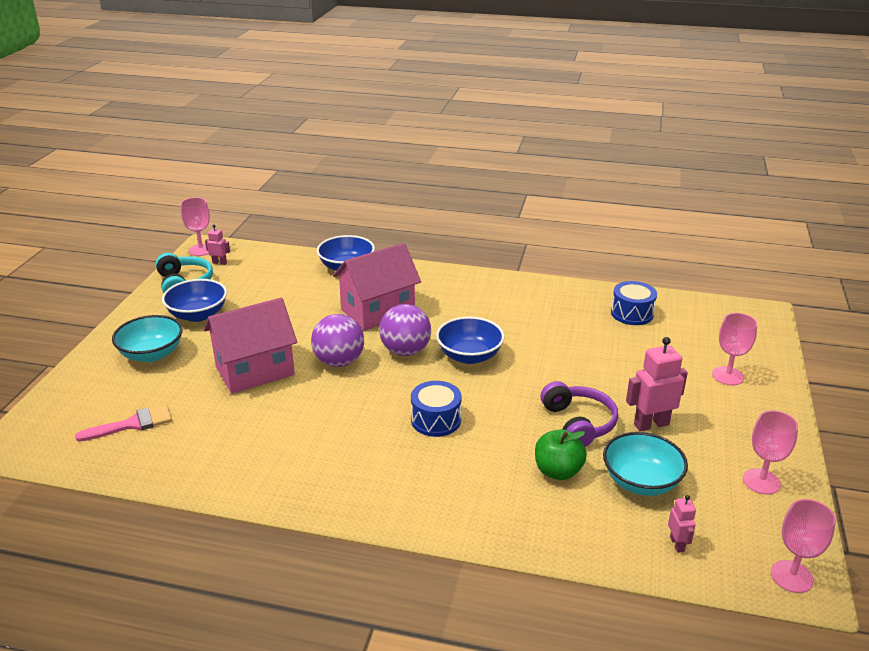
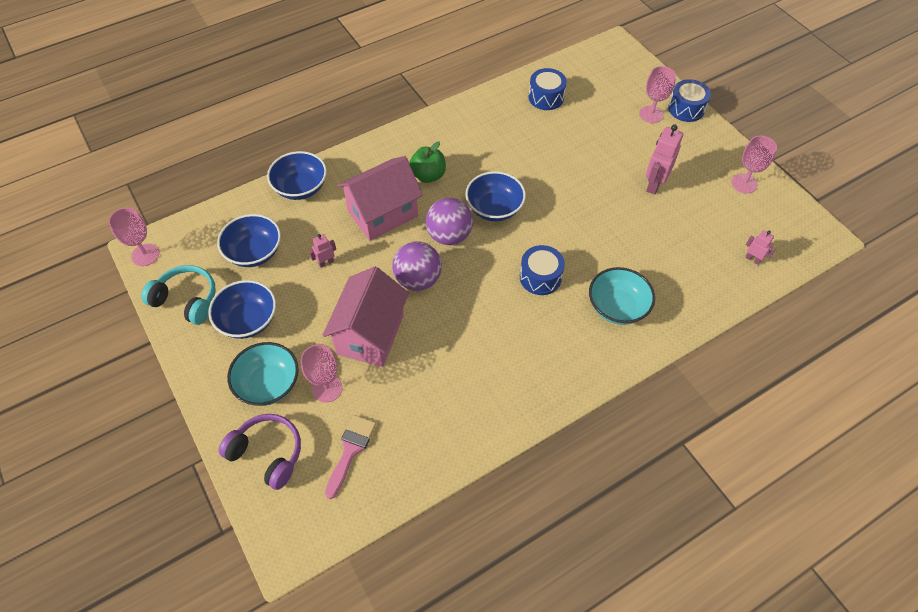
camera: 45 degrees left, 25 degrees up
(219, 263) = (184, 256): pink robot -> pink robot (326, 262)
(261, 284) = (254, 252): none -> blue bowl
(378, 311) = (383, 214): pink house -> pink house turned 45 degrees clockwise
(558, 471) = (648, 259): green apple -> green apple (428, 175)
(578, 423) = (618, 214): purple headphones -> purple headphones (267, 453)
(641, 482) = (694, 231): turquoise bowl -> turquoise bowl (617, 307)
(777, 392) = (686, 109): none -> blue drum
(791, 576) = (814, 236): pink goblet -> pink goblet (327, 388)

